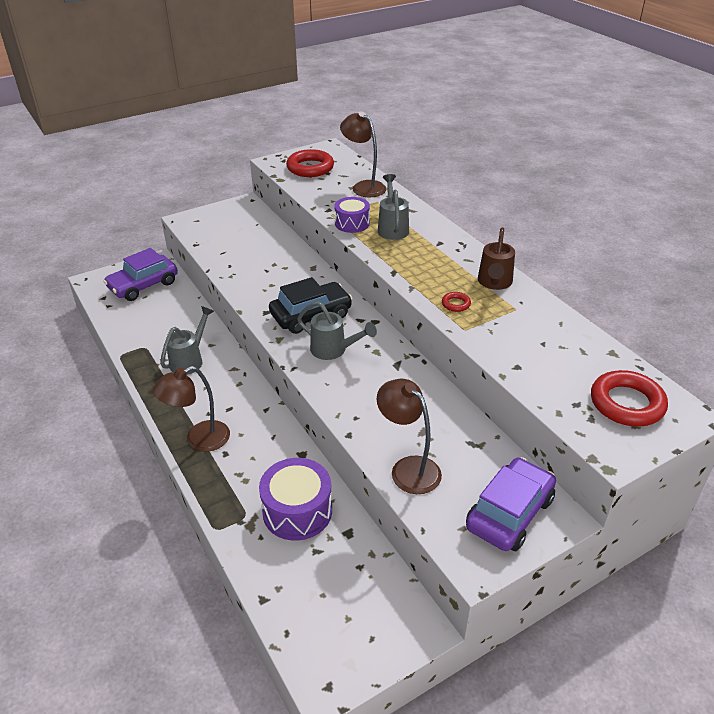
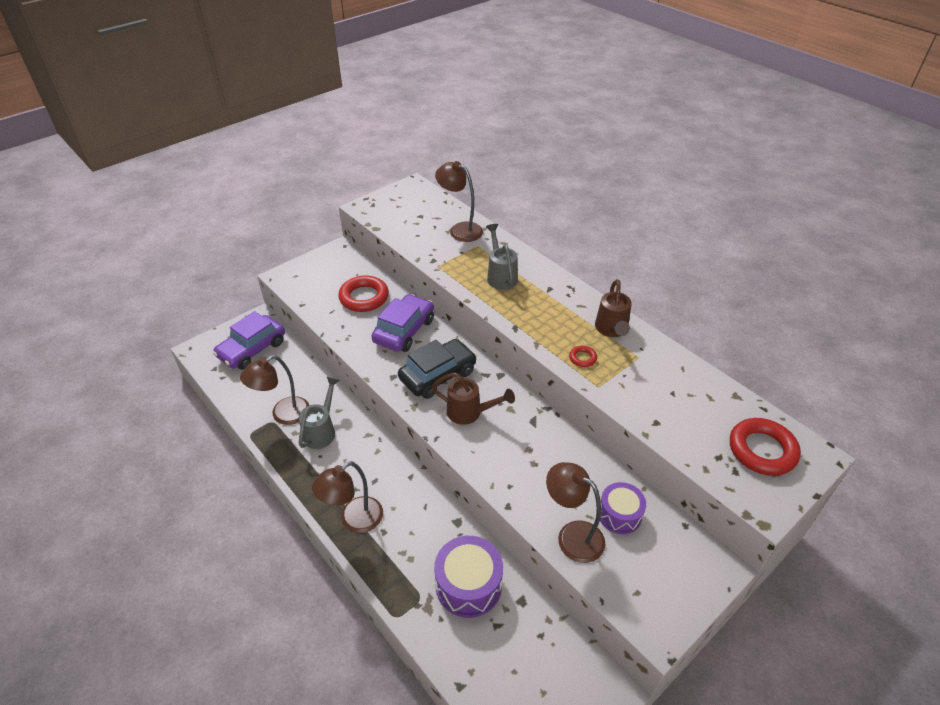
camera: 10 degrees left, 5 degrees up
(157, 342) = (283, 414): none -> brown lamp
(310, 168) = (402, 211): red ring -> red ring (364, 297)
(334, 350) = (470, 413): grey watering can -> brown watering can
(352, 223) = (460, 274): purple drum -> purple drum (619, 514)
(509, 513) = (674, 570): purple car -> purple car (404, 331)

